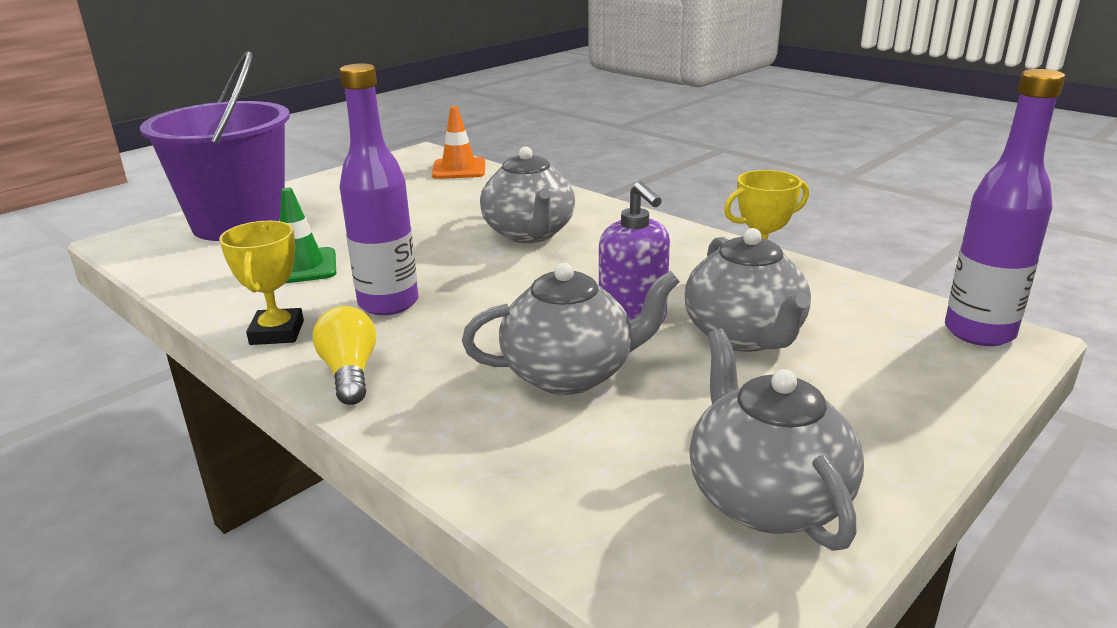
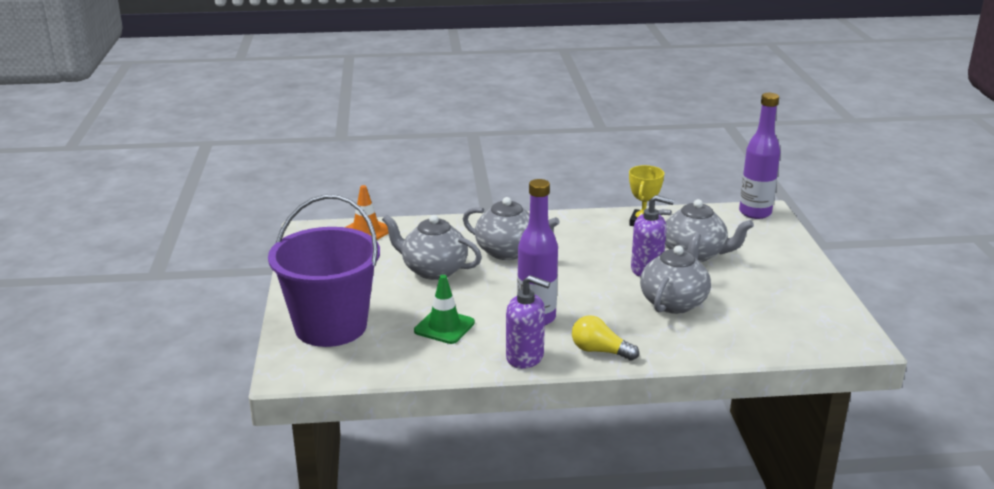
camera: 50 degrees left, 0 degrees up
(277, 333) = (525, 357): yellow trophy -> purple soap dispenser
(766, 499) = (805, 304): grey teapot -> grey teapot (433, 270)

